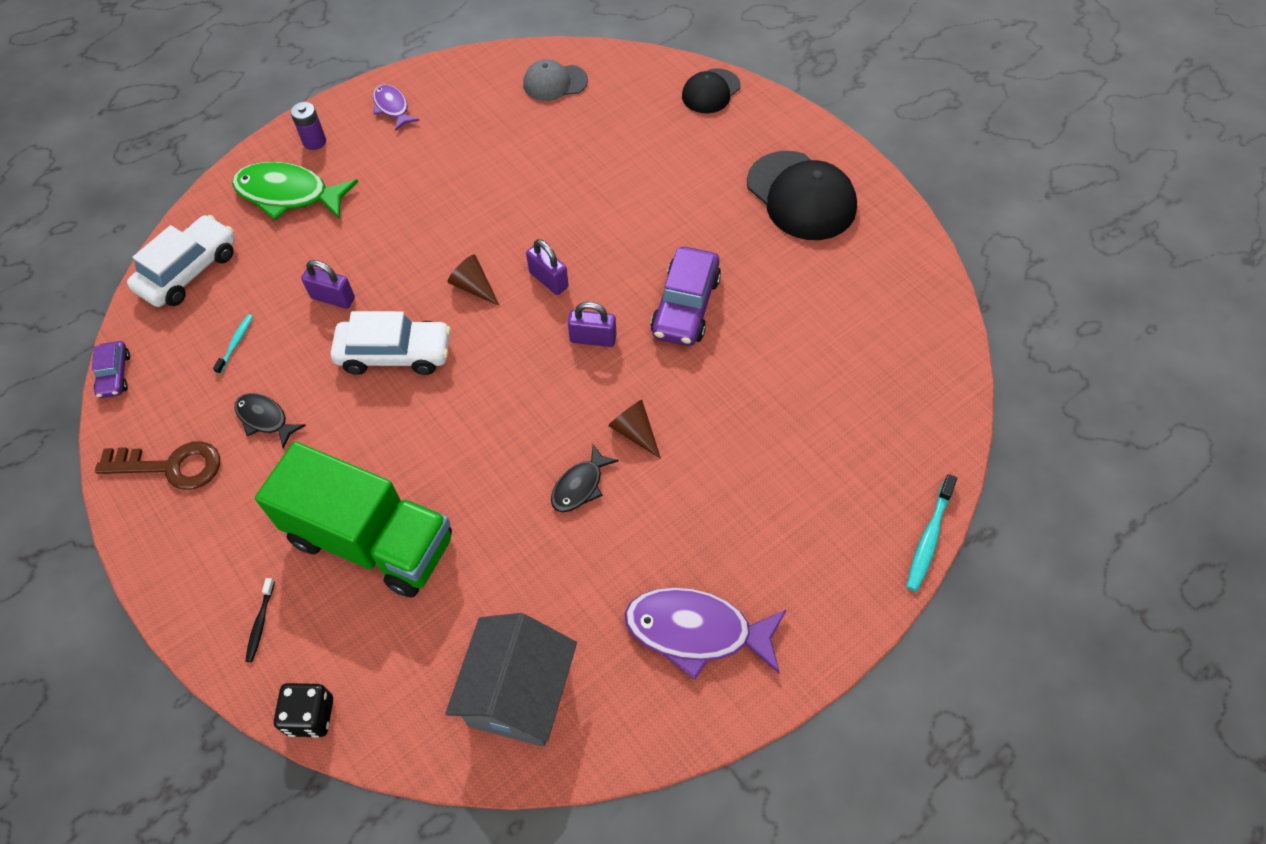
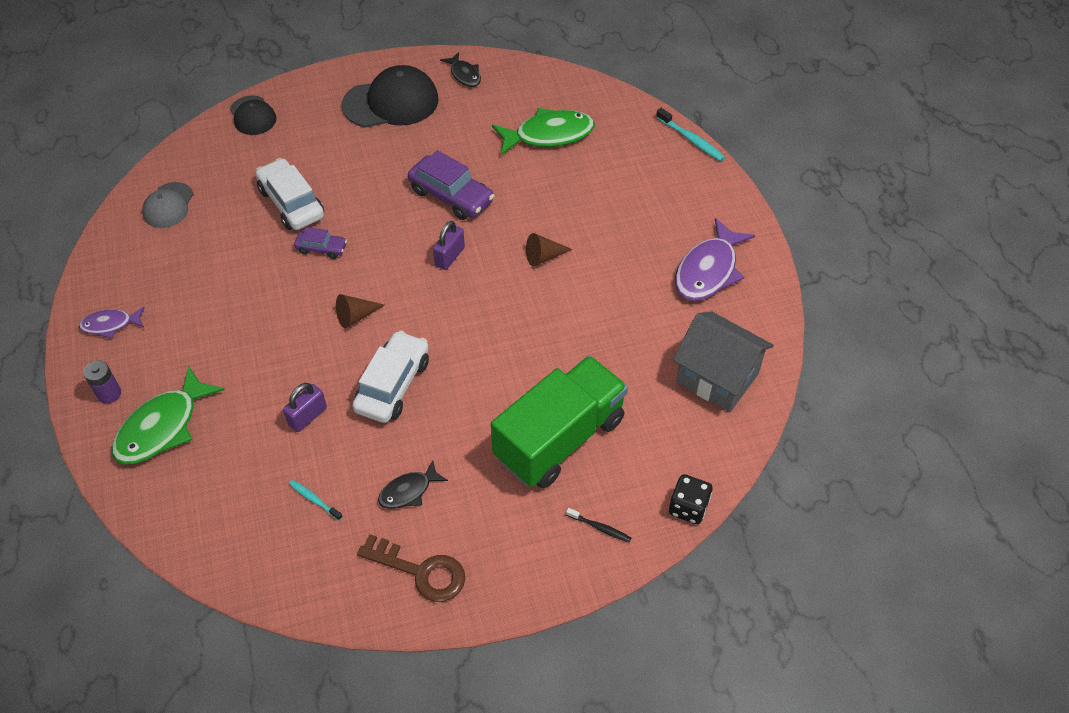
camera: 70 degrees left, 5 degrees down
(115, 374) = (293, 606): purple car -> purple car (321, 248)
(171, 466) = (421, 571): brown key -> brown key turned 90 degrees clockwise
(189, 271) = (204, 525): white car -> white car (291, 203)
(548, 280) = (378, 267): purple padlock -> none
(580, 486) = (573, 300): black fish -> black fish (464, 75)
(840, 368) = (549, 135): none -> green fish

